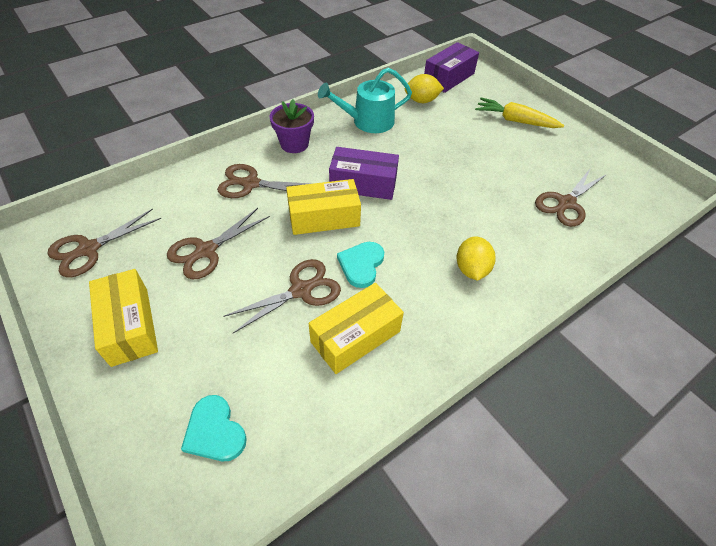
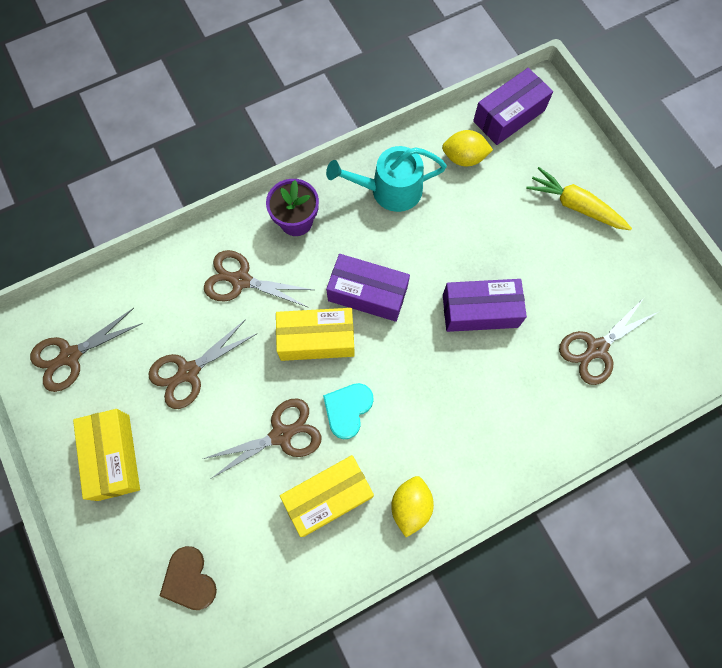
camera: 10 degrees right, 20 degrees up
(215, 431) = (189, 579): turquoise heart -> brown heart
(461, 187) = (480, 311): none -> purple box
(471, 269) = (463, 429): yellow lemon -> yellow lemon (410, 506)

